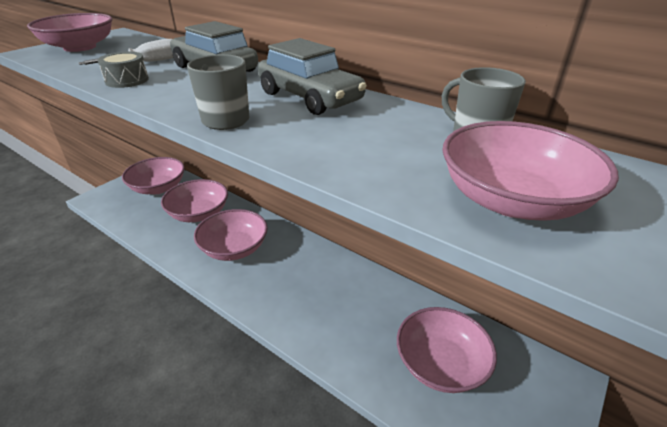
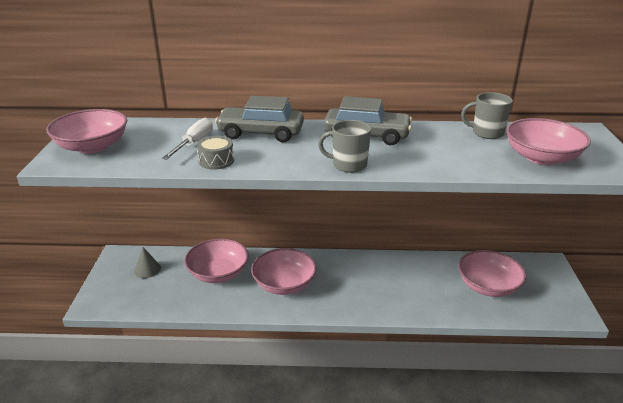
camera: 35 degrees left, 5 degrees down
(158, 188) = (147, 269): pink bowl -> grey cone

